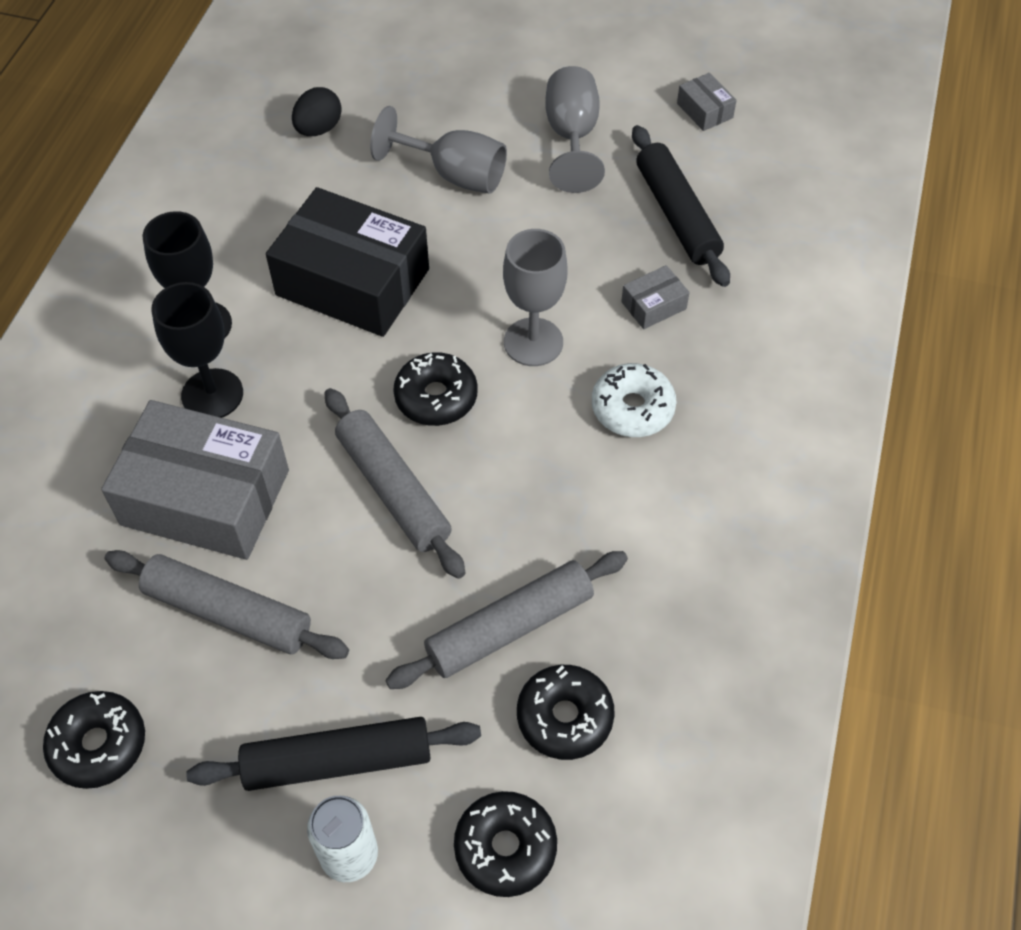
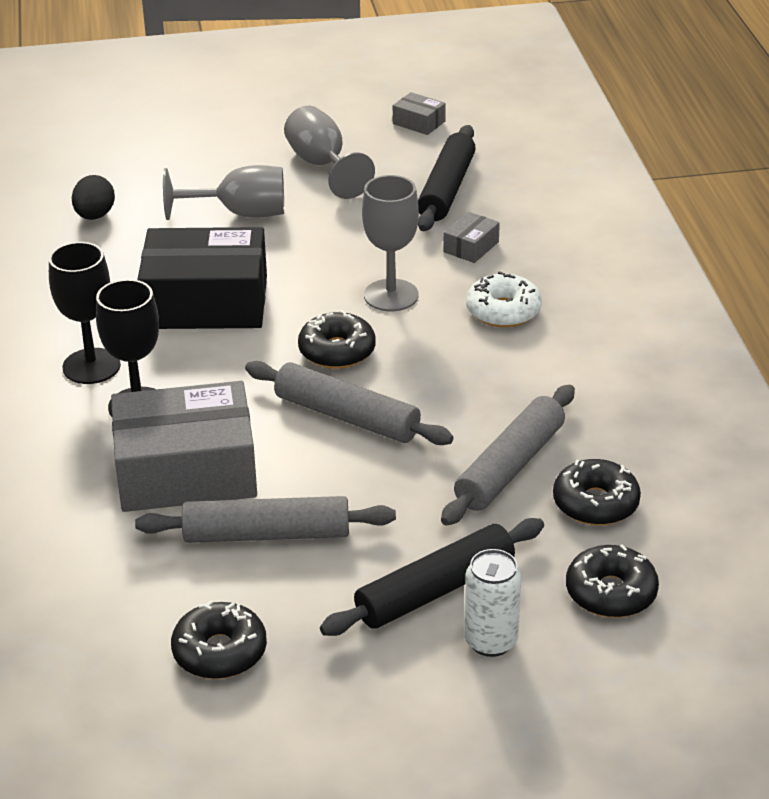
camera: 25 degrees left, 20 degrees down
(677, 215) = (446, 189): black rolling pin -> black rolling pin turned 60 degrees clockwise

